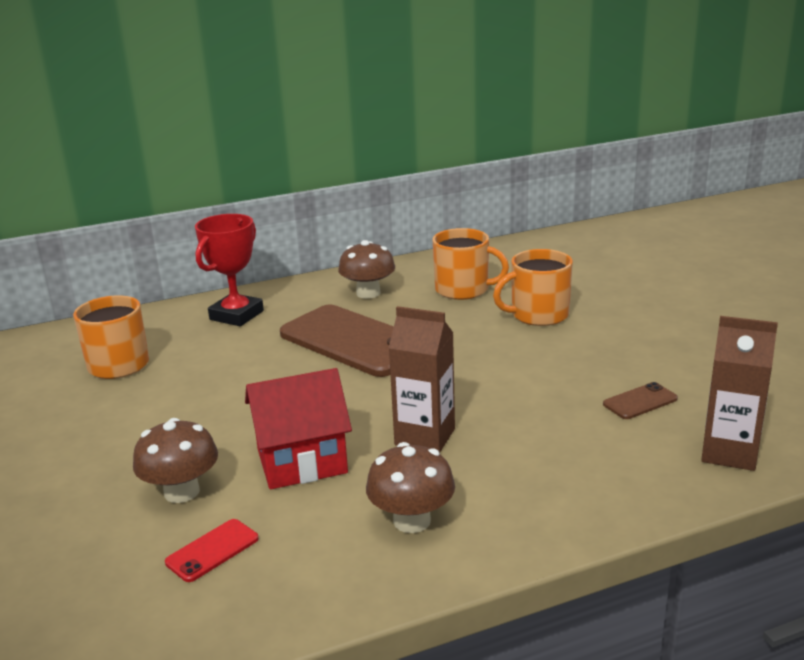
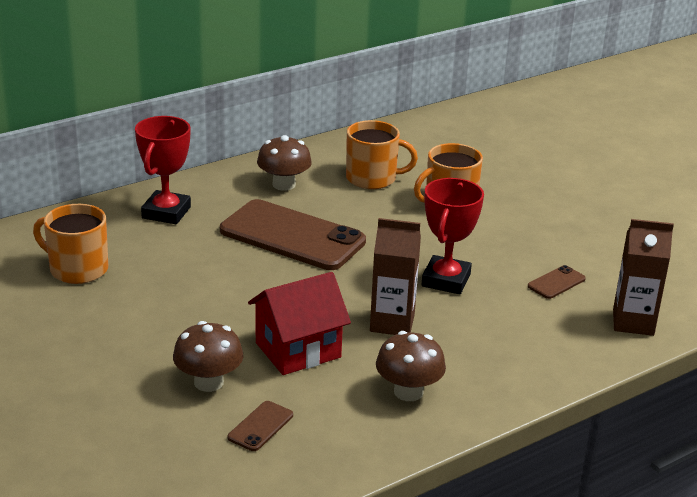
camera: 15 degrees left, 5 degrees up
(212, 550) = (260, 426): red phone -> brown phone
(506, 393) = (446, 280): none -> red trophy

